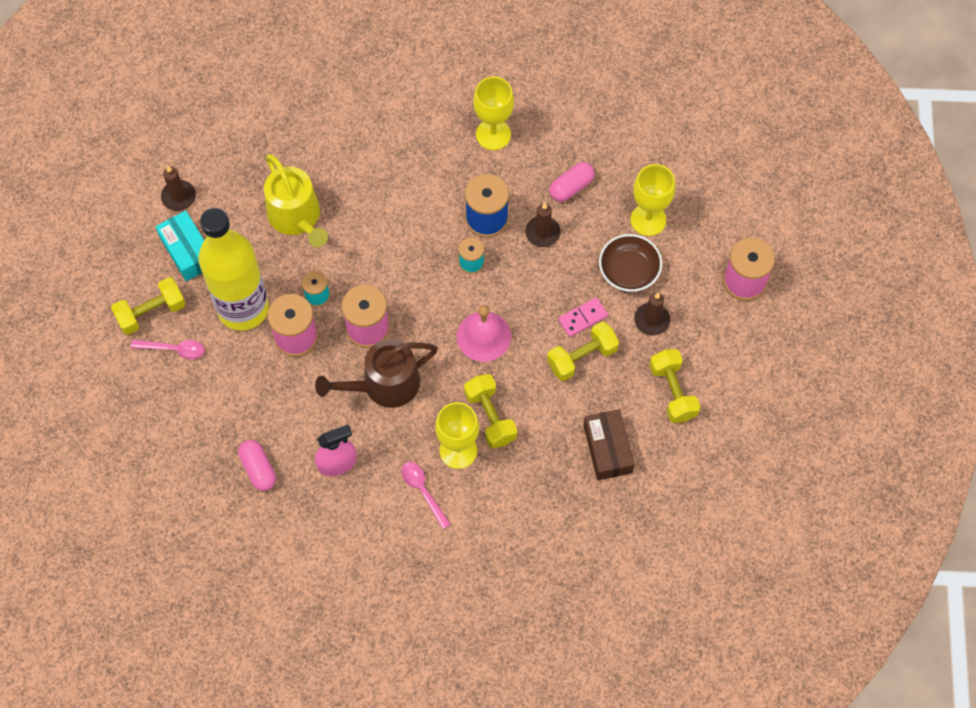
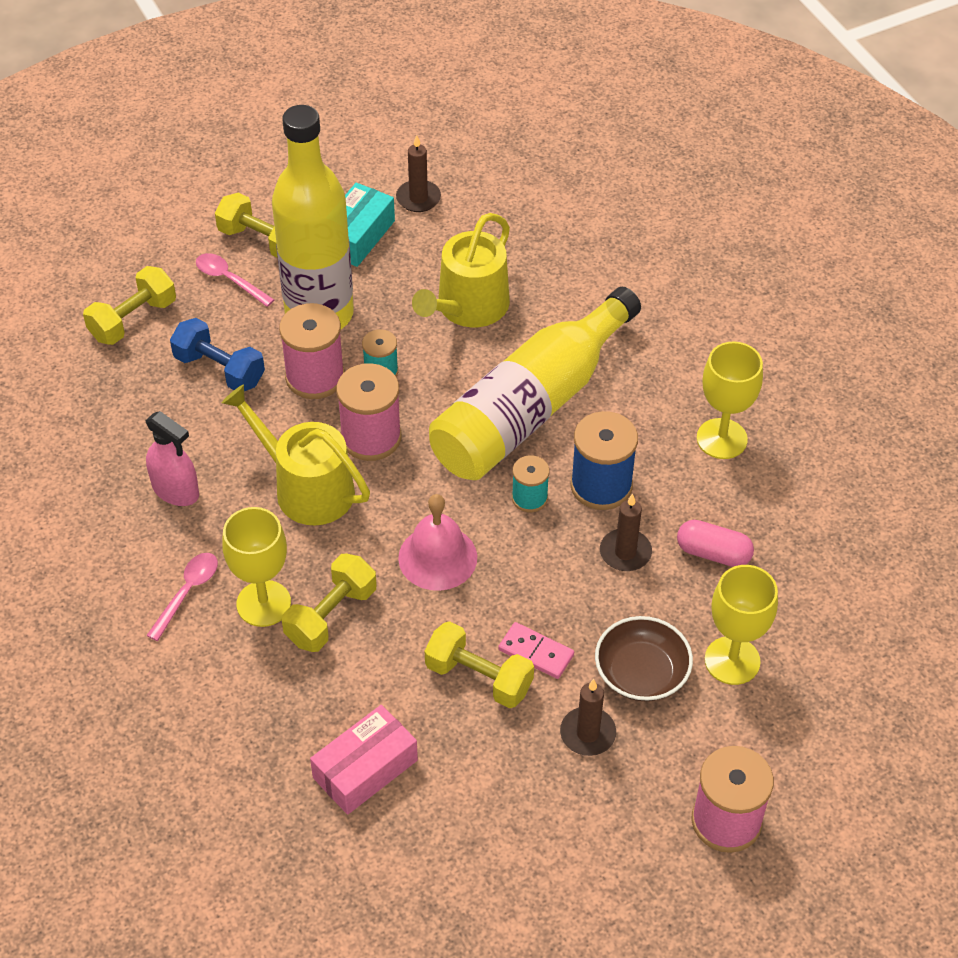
camera: 60 degrees right, 15 degrees down
(174, 349) = (229, 280): pink spoon -> pink spoon turned 150 degrees clockwise
(251, 391) = (219, 370): none -> blue dumbbell
(258, 469) = (125, 421): pink capsule -> none
(384, 385) = (306, 488): brown watering can -> yellow watering can
(402, 225) = (530, 407): none -> yellow bottle
(607, 449) = (365, 769): brown box -> pink box
(673, 391) = (498, 809): yellow dumbbell -> yellow dumbbell (133, 320)

